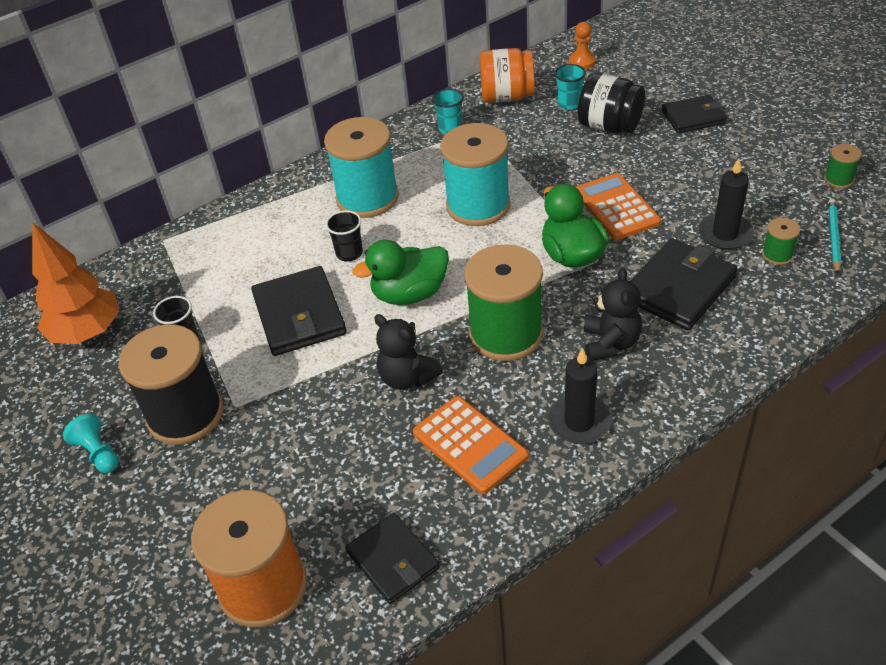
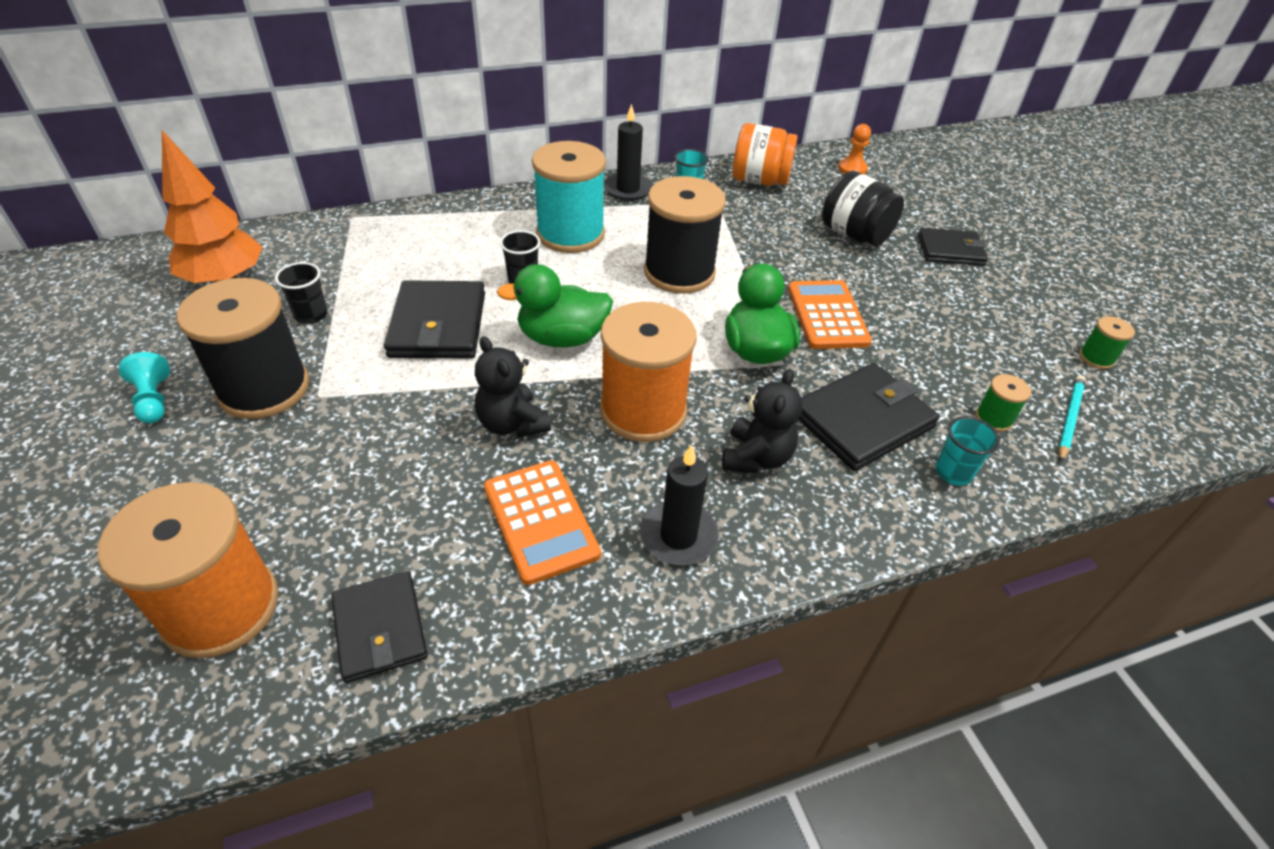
camera: 10 degrees right, 0 degrees up
(478, 205) = (679, 272): turquoise spool -> black spool
(506, 334) = (643, 411): green spool -> orange spool
(569, 103) = (821, 203): turquoise cup -> turquoise cup (953, 472)
(725, 234) = (940, 378): black candle -> black candle (628, 189)

